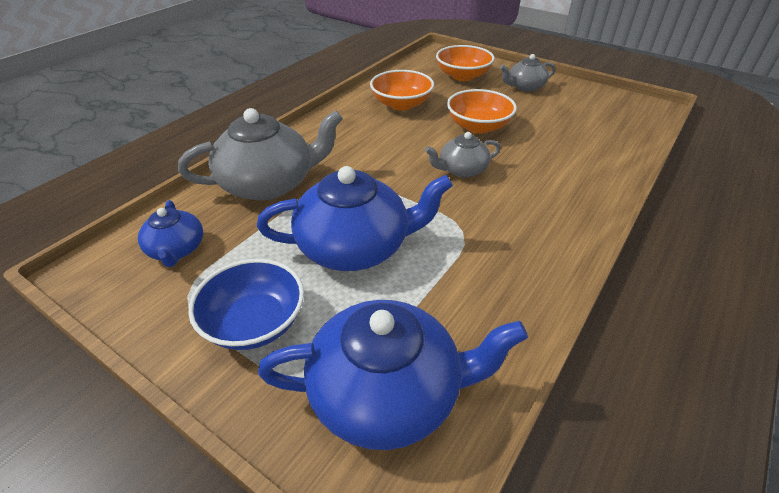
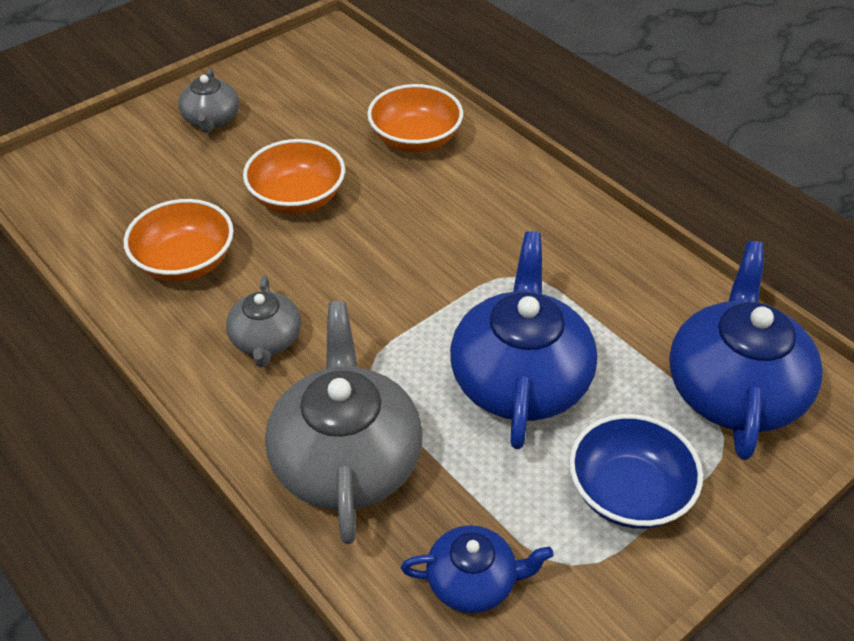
camera: 75 degrees left, 5 degrees up
(462, 170) = (396, 243): grey teapot -> grey teapot (266, 340)
(463, 76) = (133, 170): orange bowl -> orange bowl (415, 139)

